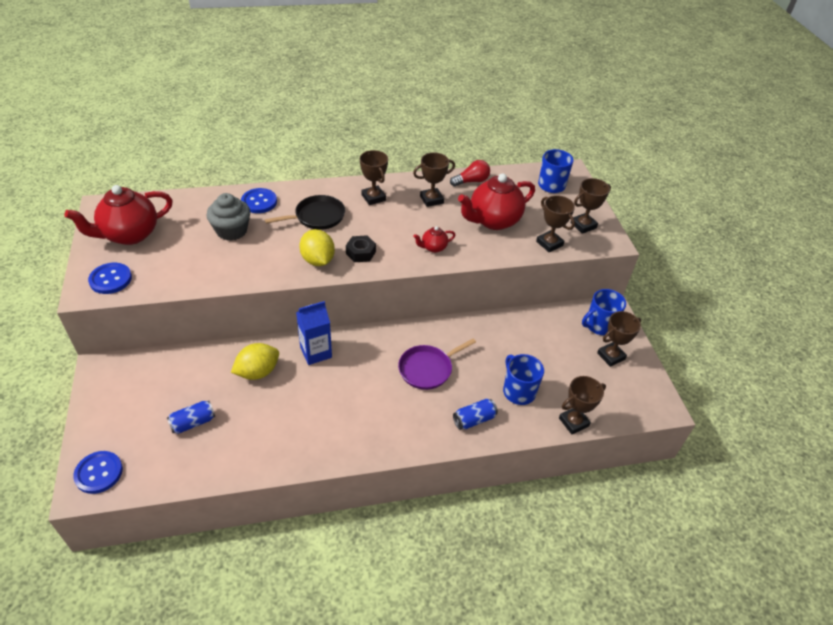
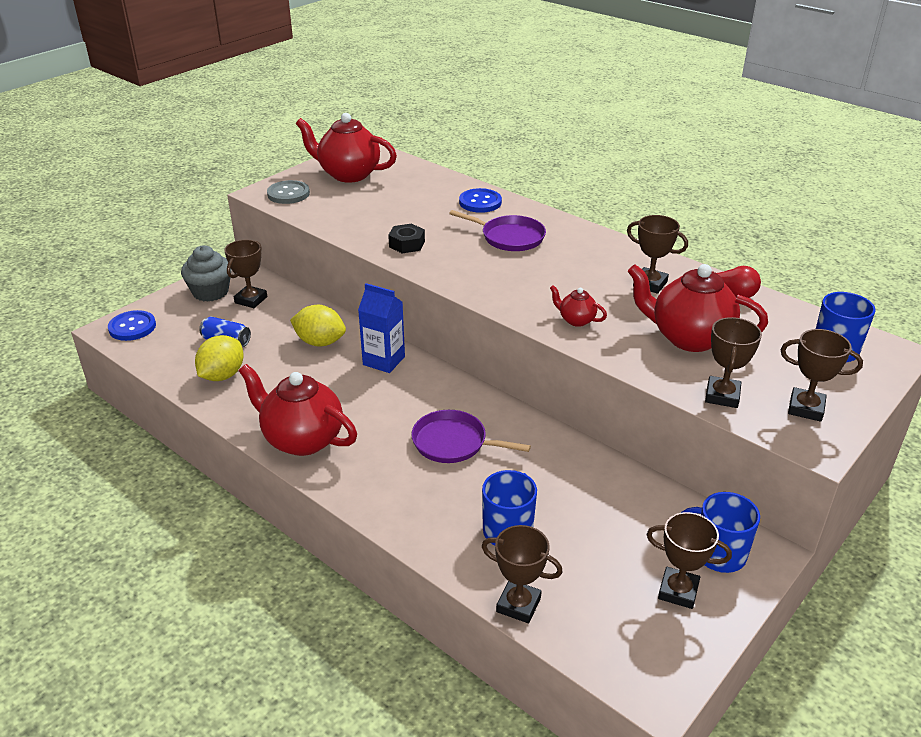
camera: 55 degrees right, 10 degrees down
(110, 279) = (288, 194): blue button -> grey button
(231, 231) = (422, 210): grey cupcake -> grey cupcake (210, 292)
(317, 216) = (510, 237): black pan -> purple pan
(318, 260) = (451, 267): yellow lemon -> yellow lemon (222, 375)
(351, 439) = (302, 439): none -> red teapot
(360, 253) = (498, 283): black nut -> black nut (407, 244)
(373, 197) = (590, 251): brown trophy -> brown trophy (251, 300)
(474, 419) = (423, 513): blue can -> none

